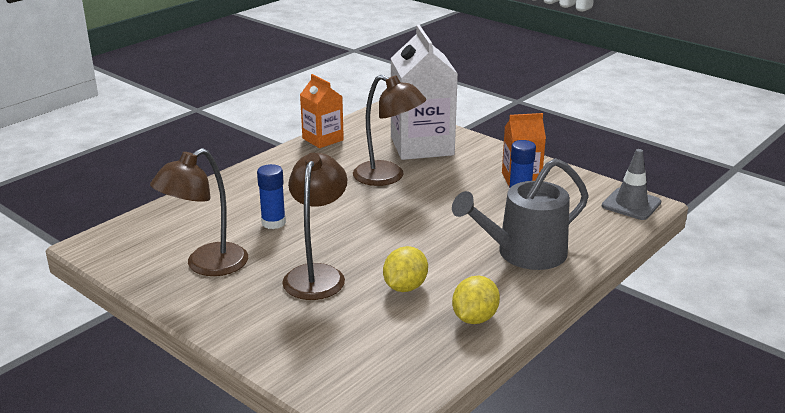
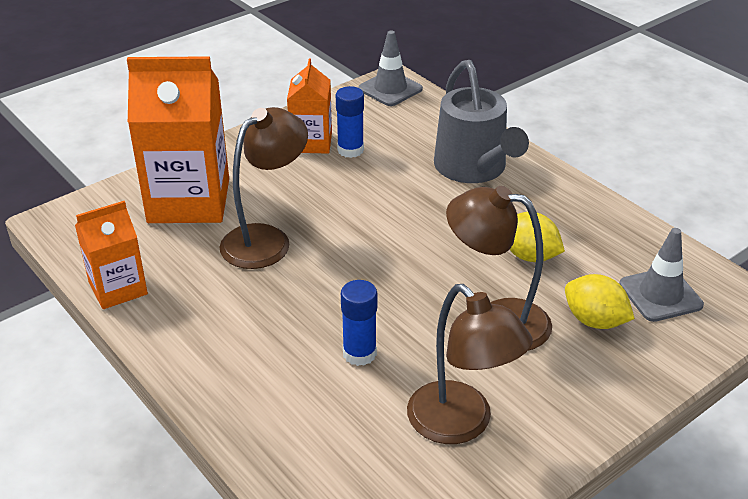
camera: 80 degrees left, 10 degrees up
(370, 359) = (660, 295): none -> grey traffic cone
(422, 146) = (189, 201): white carton -> orange carton
(474, 318) = (589, 218): yellow lemon -> yellow lemon (594, 321)

